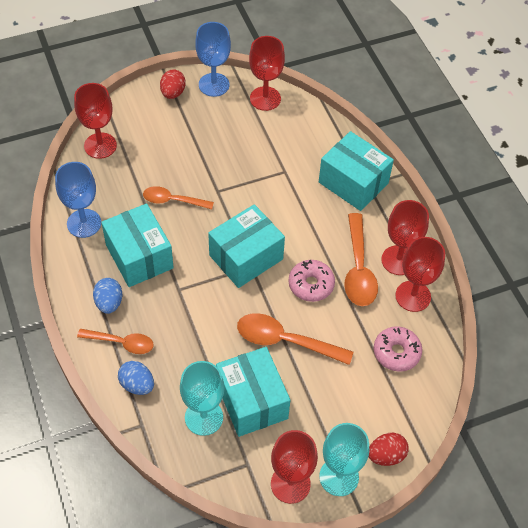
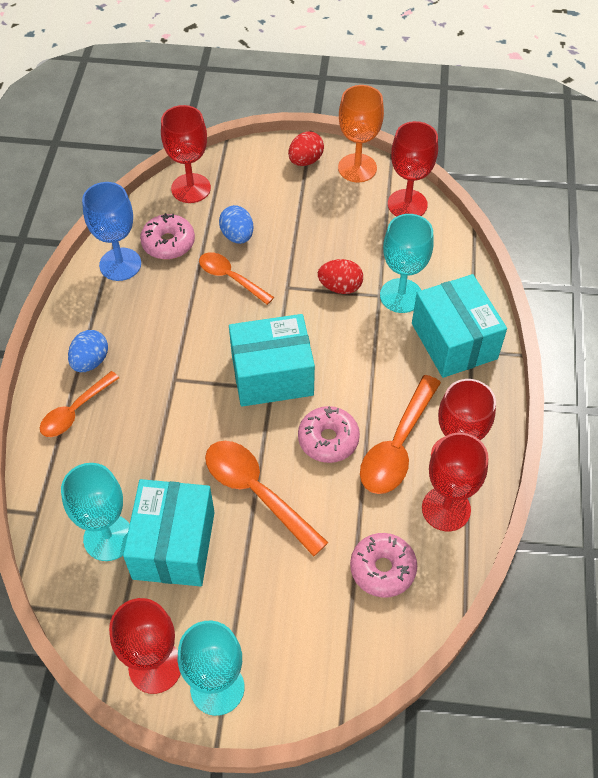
camera: 30 degrees right, 0 degrees up
(110, 193) = (168, 243): none -> pink donut
(121, 343) = (75, 411): orange spoon -> orange spoon turned 90 degrees clockwise
(137, 385) = (61, 466): blue egg -> blue egg (237, 236)
(139, 256) = (155, 324): turquoise box -> none
(214, 85) = (357, 168): blue goblet -> orange goblet
(300, 166) = (401, 296): none -> turquoise goblet
(386, 455) = (291, 691): red egg -> red egg (340, 287)

